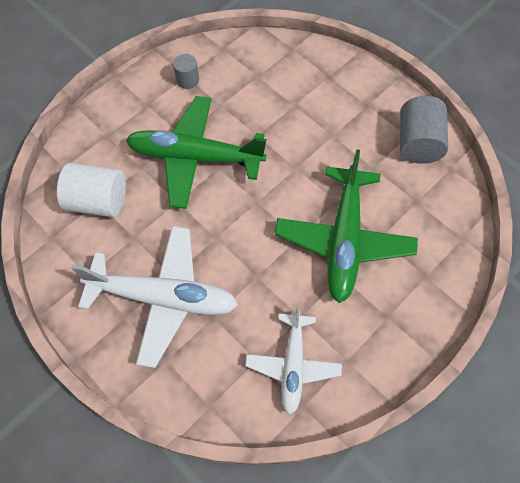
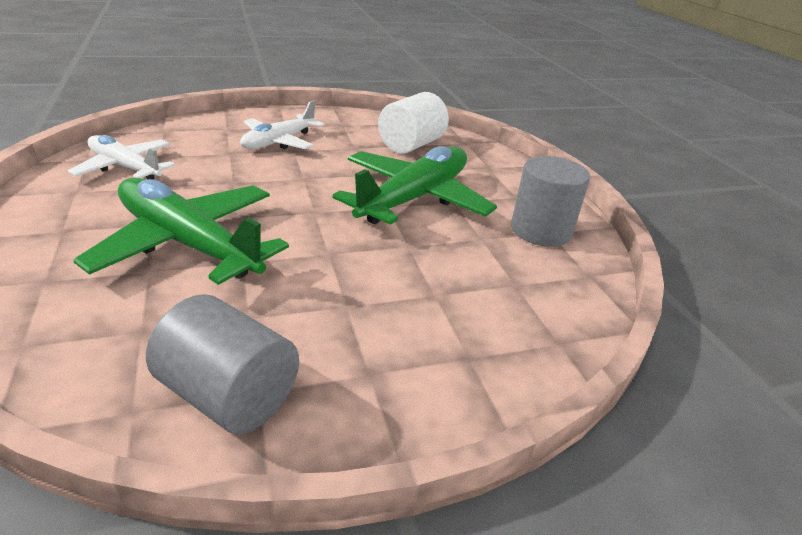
camera: 115 degrees right, 30 degrees down
(163, 298) = (279, 142): white plane -> white plane, size x0.62
(187, 80) = (541, 230): grey cylinder -> grey cylinder, size x1.83

